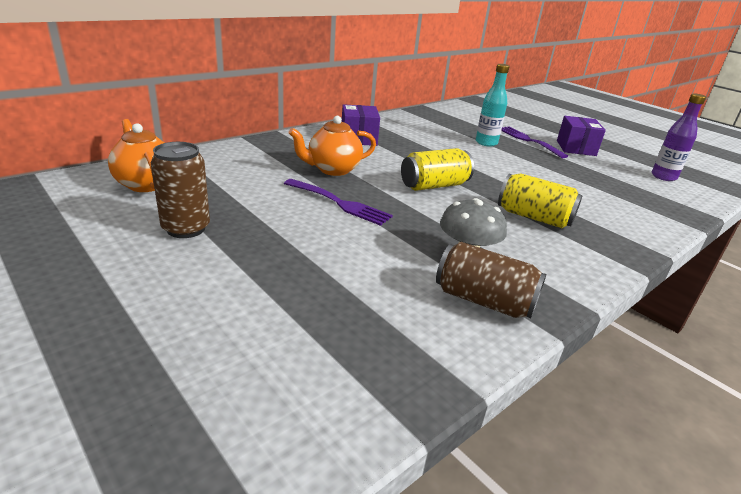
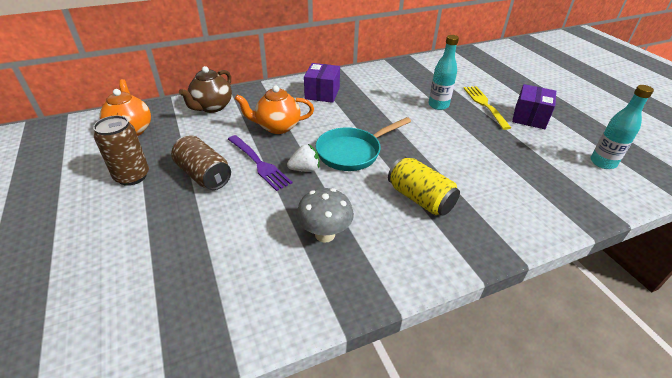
camera: 20 degrees right, 10 degrees up
(237, 156) = (212, 107): none -> brown teapot
(396, 204) = (305, 169): none -> white strawberry
(434, 185) = (352, 152): yellow can -> turquoise pan
(484, 300) = (307, 282): brown can -> brown can (204, 175)
(529, 141) = (485, 105): purple fork -> yellow fork
(663, 177) = (602, 163): purple bottle -> turquoise bottle

